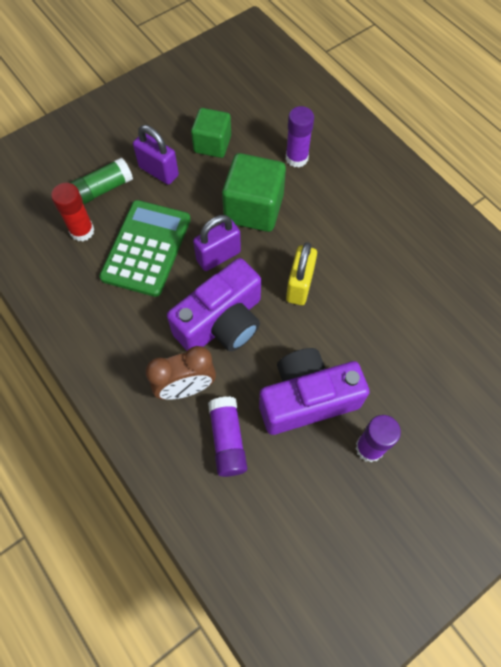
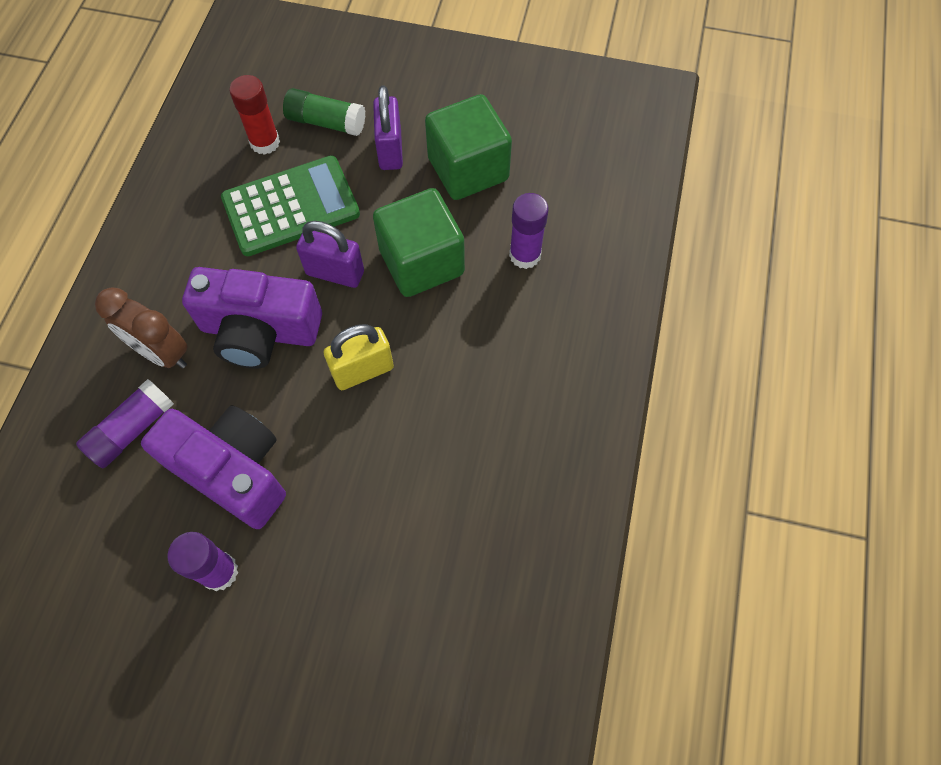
camera: 50 degrees right, 0 degrees up
(212, 144) = (468, 169): green cube -> green cube, size x1.50

